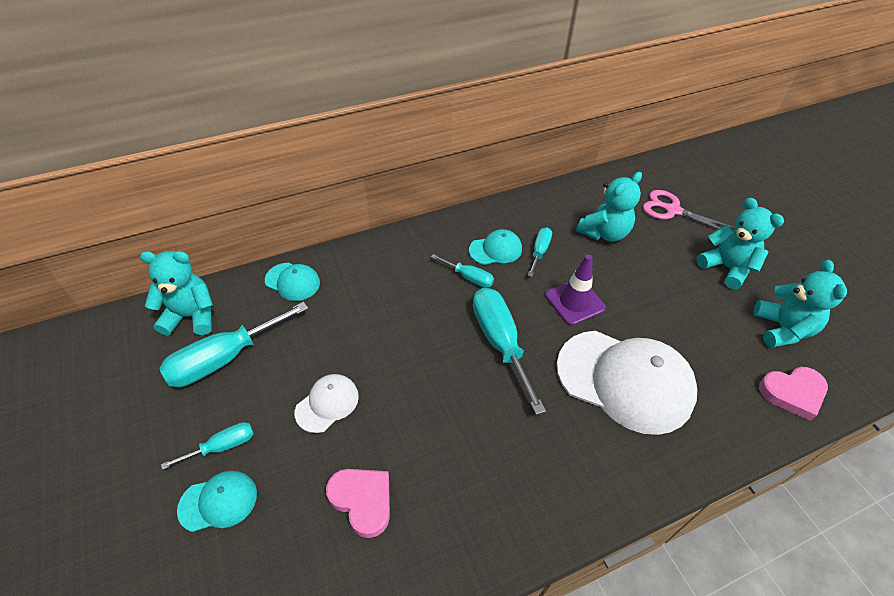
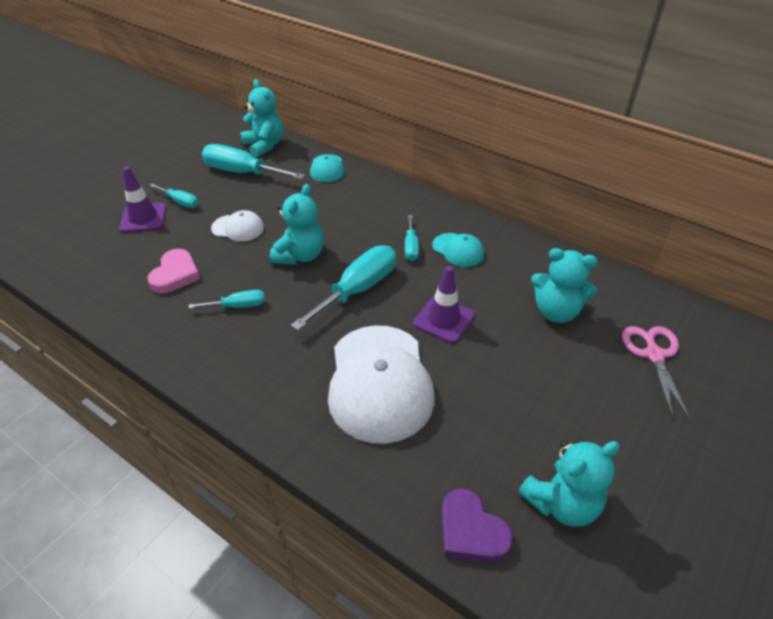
camera: 60 degrees right, 5 degrees down
(218, 501) = (143, 218): turquoise cap -> purple traffic cone
(539, 251) = (483, 276): turquoise screwdriver -> turquoise screwdriver (238, 306)
(726, 268) = (611, 426): turquoise teddy bear -> turquoise teddy bear (300, 255)
(792, 393) = (471, 531): pink heart -> purple heart

